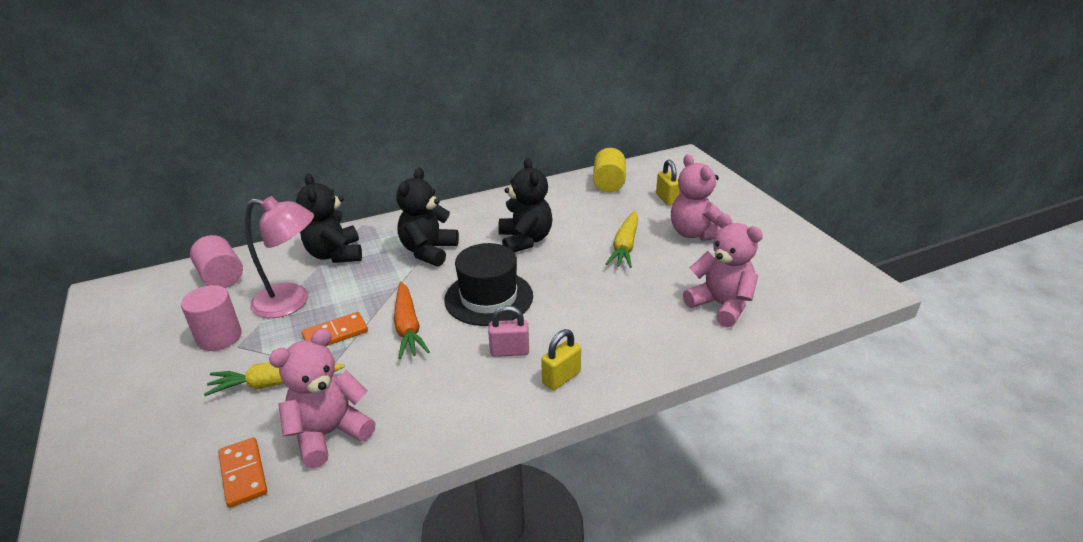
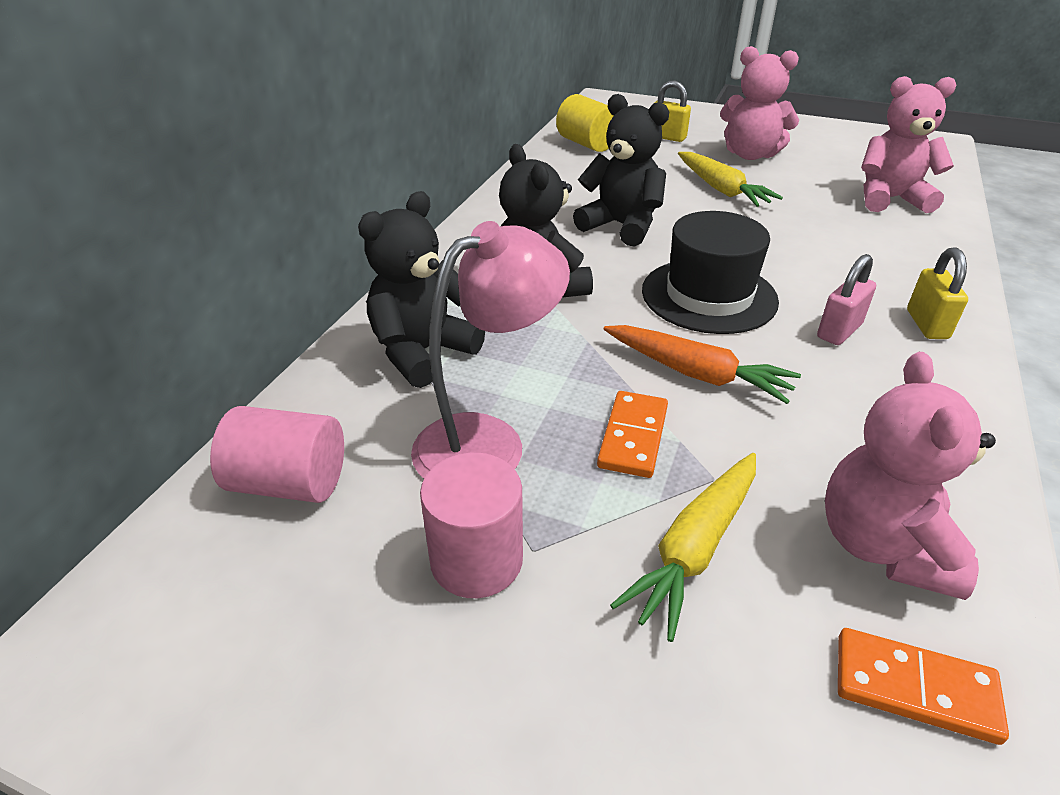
camera: 45 degrees left, 5 degrees up
(335, 254) = (422, 352): black teddy bear -> black teddy bear turned 105 degrees clockwise

